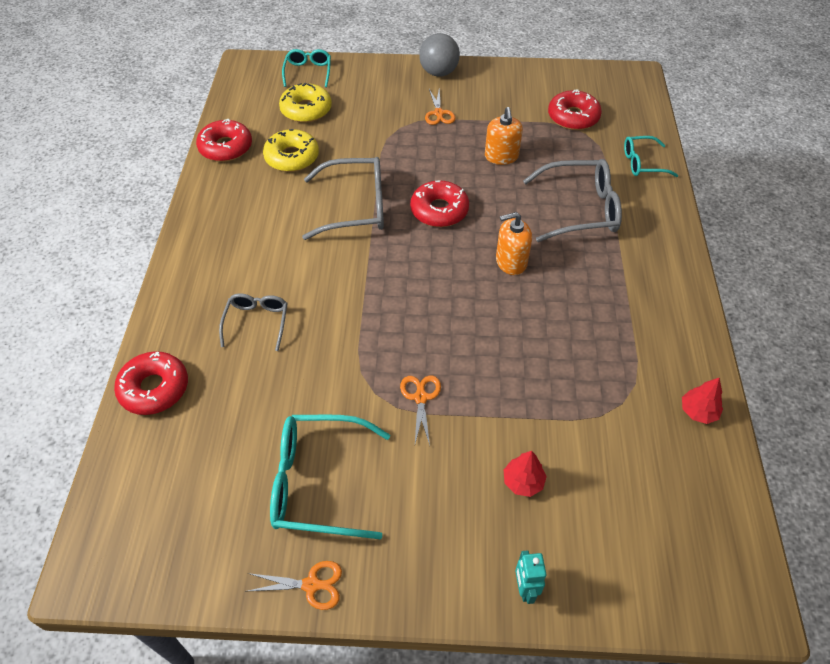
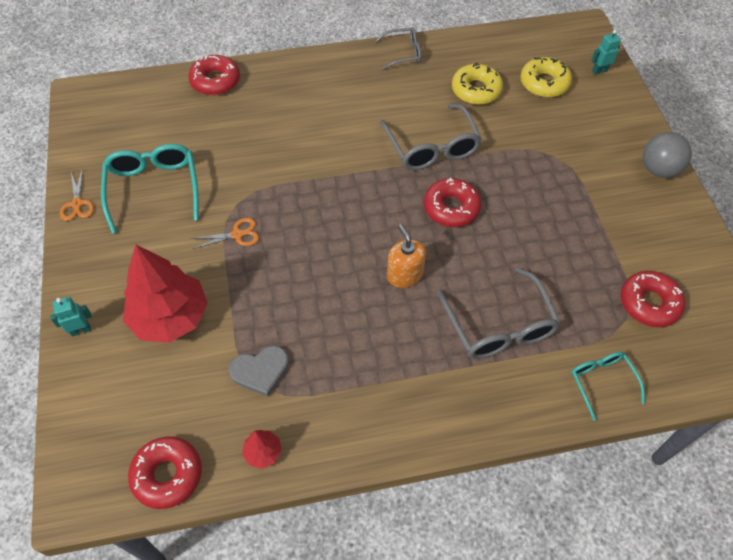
camera: 75 degrees right, 5 degrees up
(226, 147) = (469, 46): red donut -> red donut (167, 475)
(257, 322) = (286, 118): grey glasses -> grey glasses (403, 53)
(308, 72) = (599, 71): turquoise glasses -> turquoise robot
(439, 113) = (591, 182): orange scissors -> none
(501, 156) = (550, 245): orange soap dispenser -> none
(523, 481) = (170, 317): red tree -> red tree, size x2.33
(605, 400) = (260, 371): none -> grey heart

